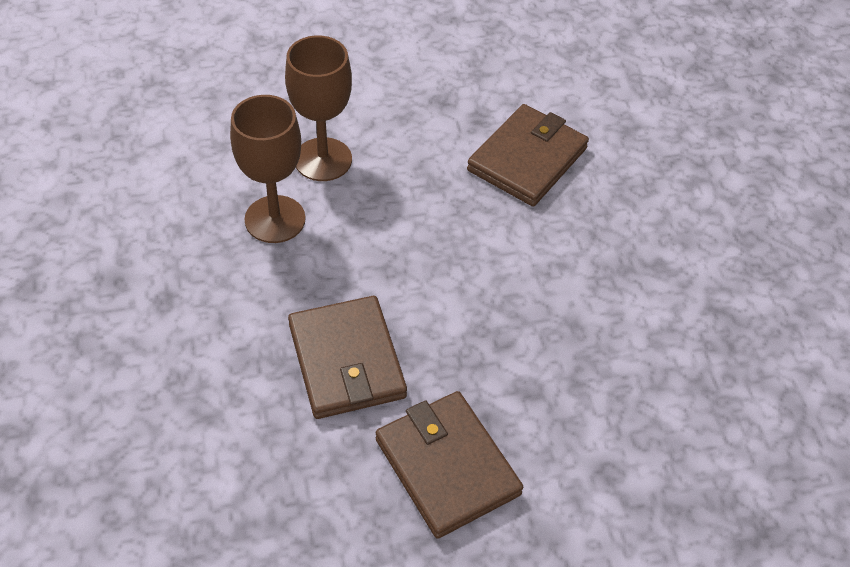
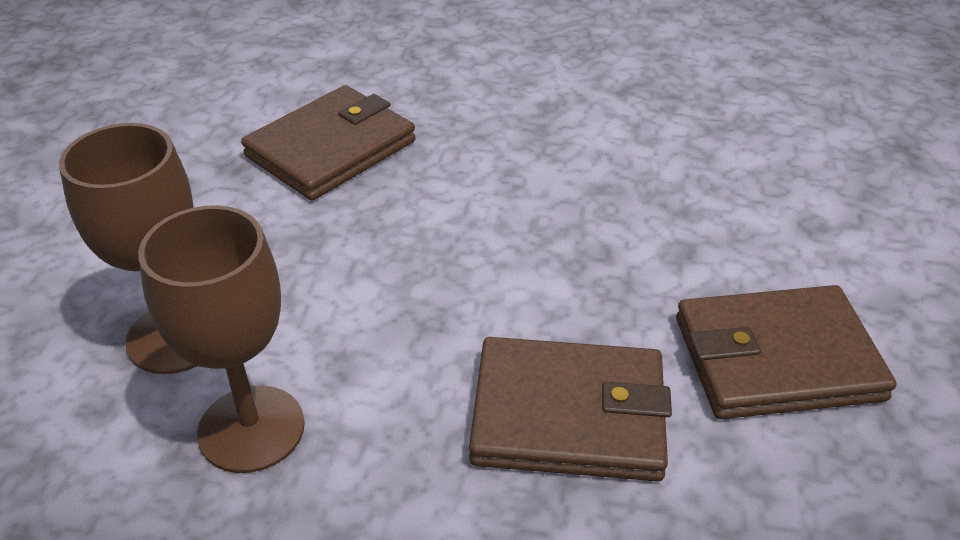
camera: 65 degrees left, 10 degrees down
(527, 159) = (331, 149): brown wallet -> brown wallet turned 75 degrees clockwise

